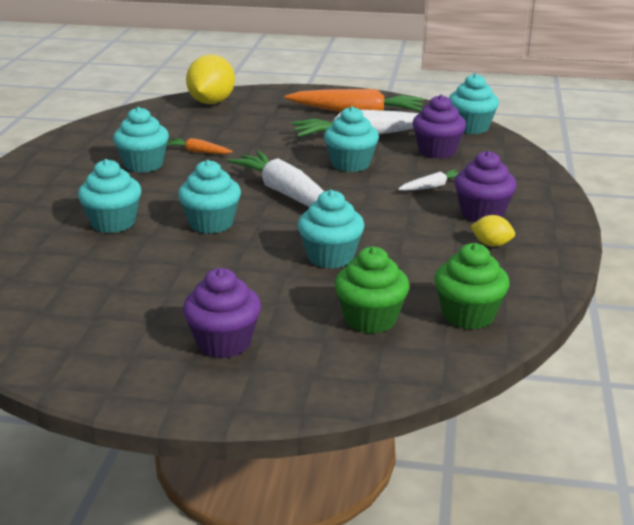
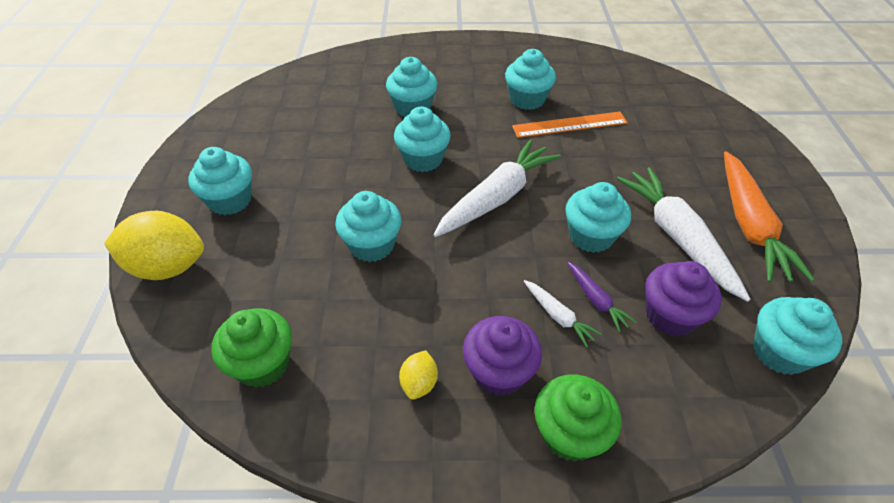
camera: 80 degrees right, 20 degrees up
(199, 152) = (569, 125): orange carrot -> orange ruler
(211, 102) = (700, 110): yellow lemon -> yellow lemon (168, 267)
(224, 343) = (230, 200): purple cupcake -> turquoise cupcake
(370, 319) = (259, 286): green cupcake -> green cupcake (569, 433)
(418, 172) = (596, 300): none -> purple carrot

